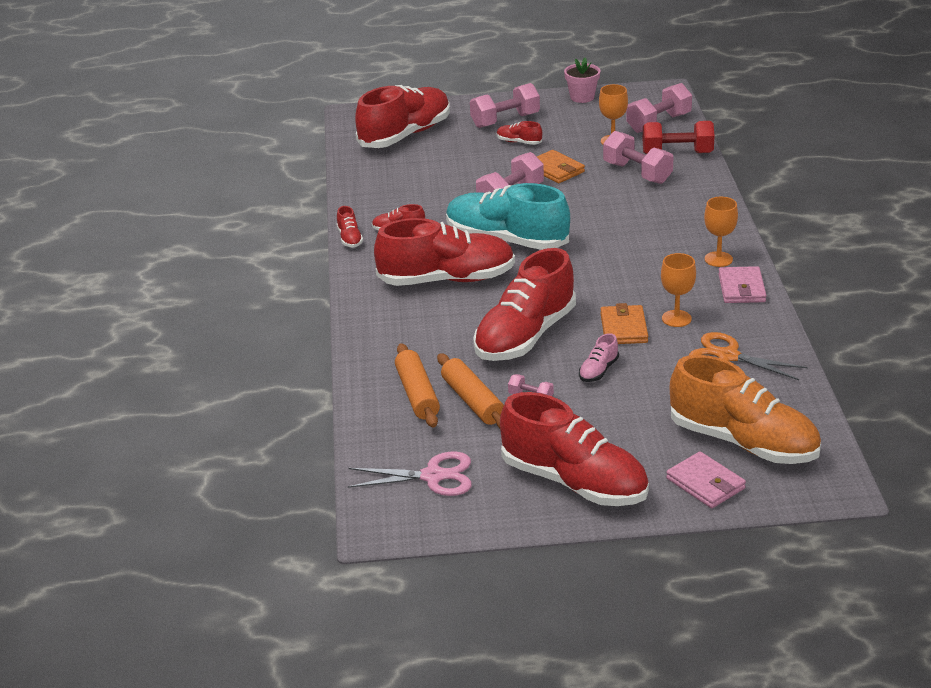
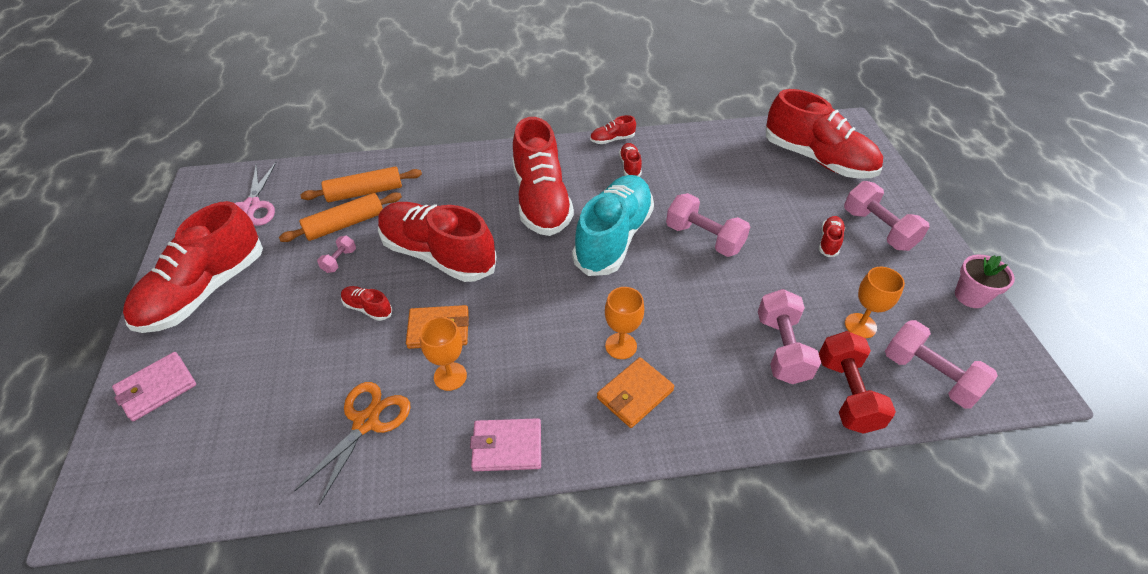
camera: 85 degrees right, 15 degrees up
(555, 170) = (771, 273): orange wallet -> orange wallet (635, 394)
(598, 371) = (367, 308): pink shoe -> red shoe
(637, 173) = (782, 349): pink dumbbell -> pink dumbbell turned 45 degrees counterclockwise
(718, 259) = (576, 426): orange goblet -> orange goblet (621, 346)
(743, 442) = (207, 426): orange shoe -> none

